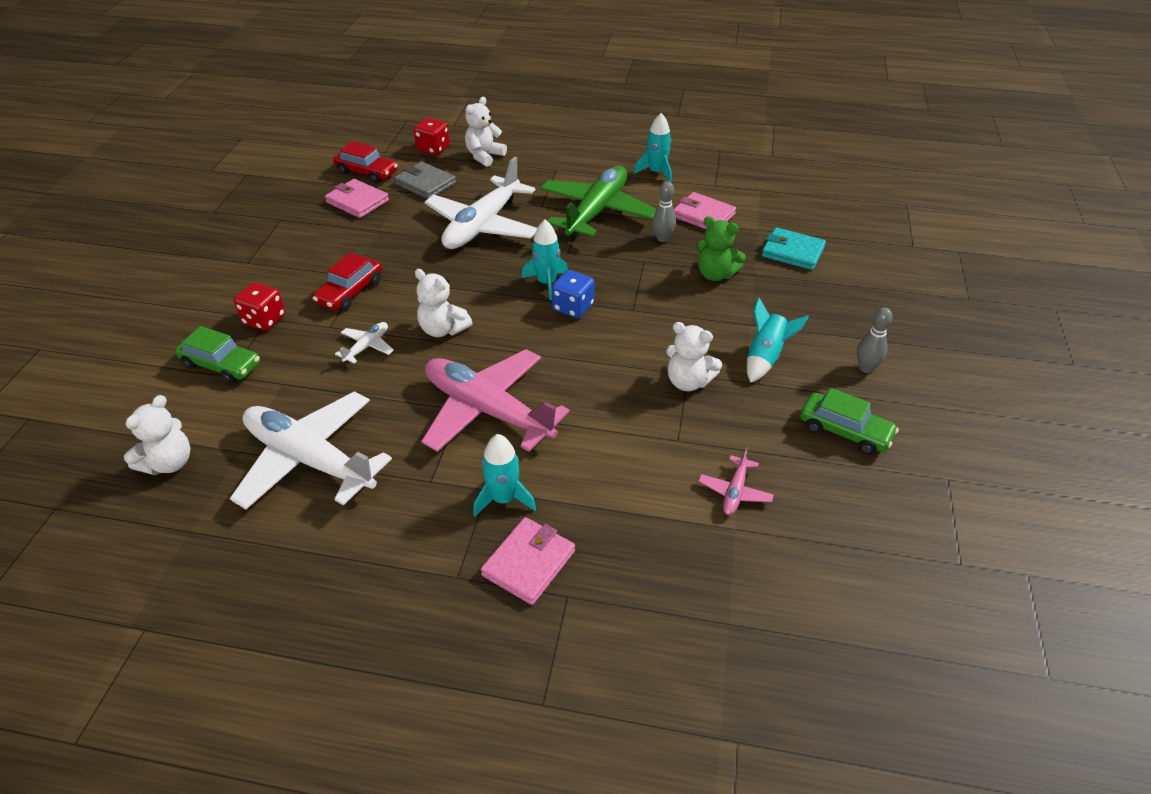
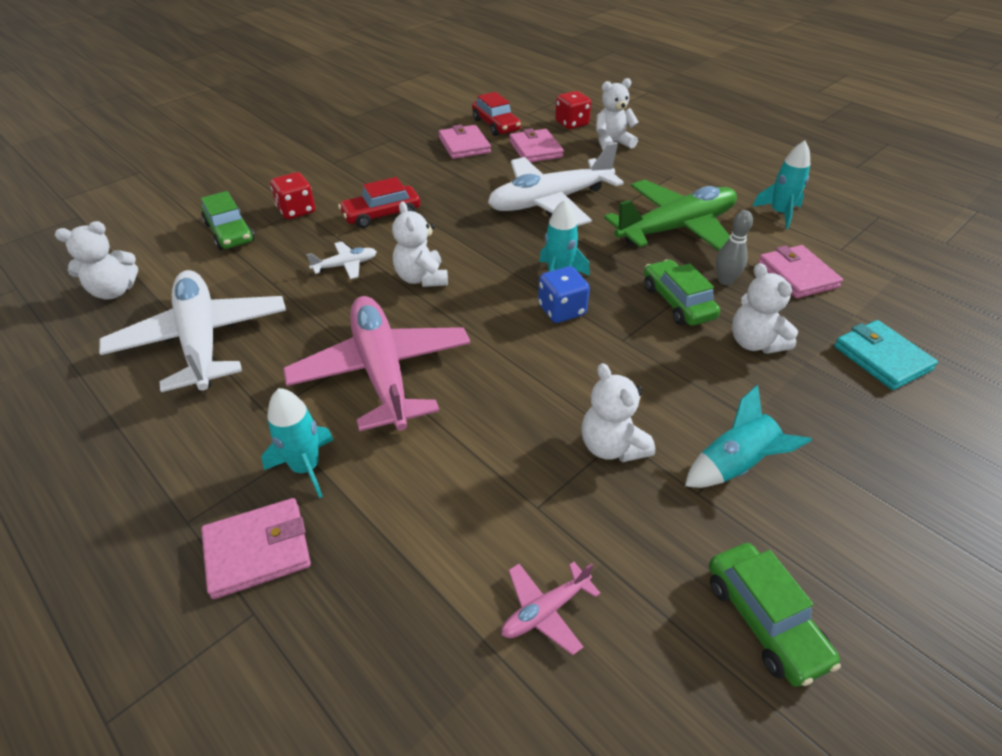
camera: 35 degrees right, 0 degrees up
(425, 183) = (535, 149): grey wallet -> pink wallet
(645, 267) = (677, 302): none -> green car
(715, 274) = (755, 343): green teddy bear -> white teddy bear
(866, 368) = (869, 551): grey bowling pin -> none

